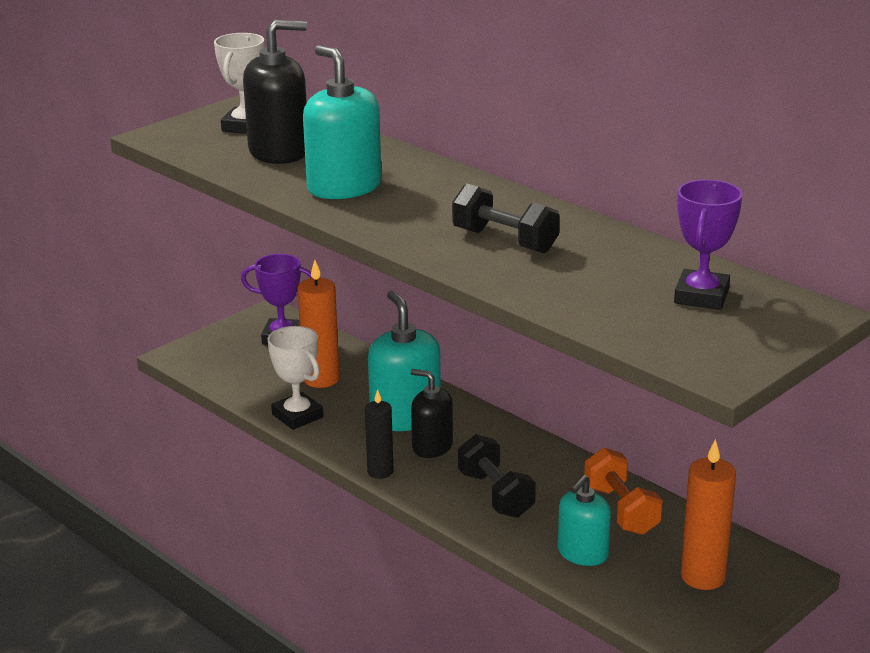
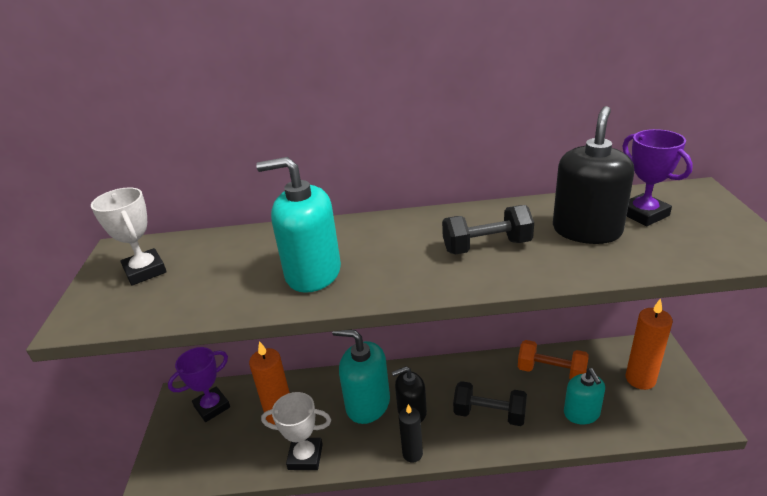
camera: 45 degrees left, 5 degrees up
(279, 152) = (211, 275): black soap dispenser -> black soap dispenser (586, 230)

